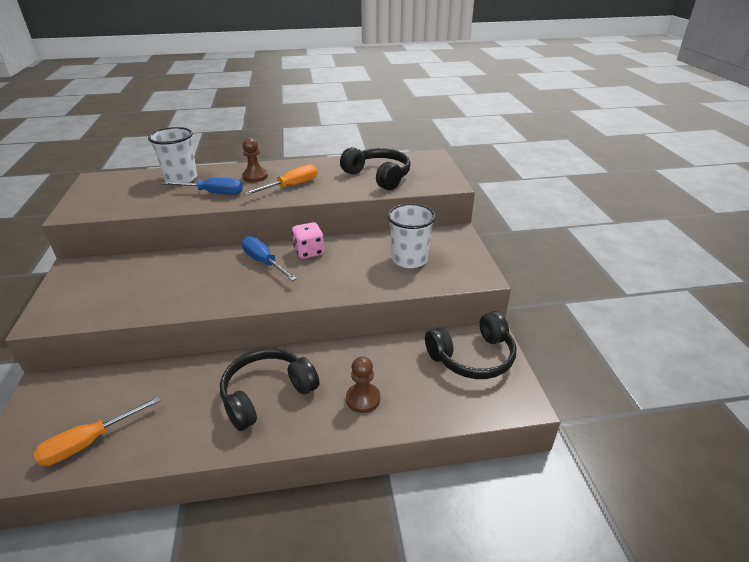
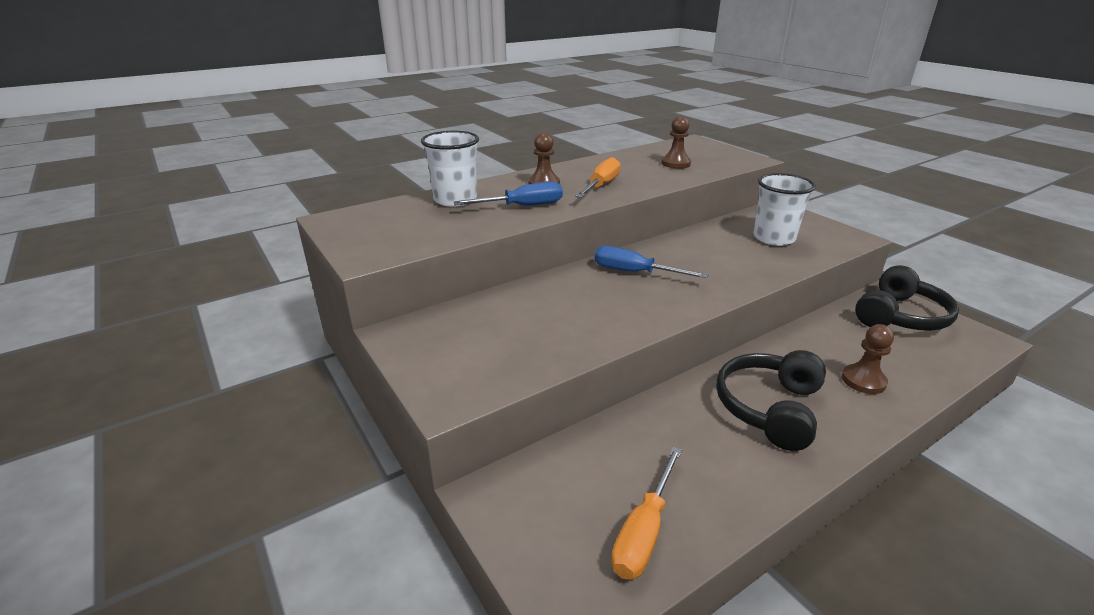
camera: 25 degrees left, 5 degrees down
(309, 252) = (667, 253): pink dice -> none
(378, 176) = (675, 163): black headphones -> brown pawn

